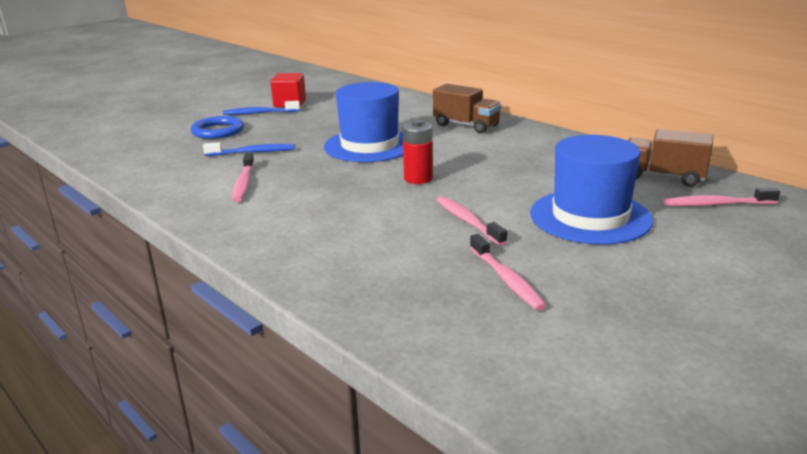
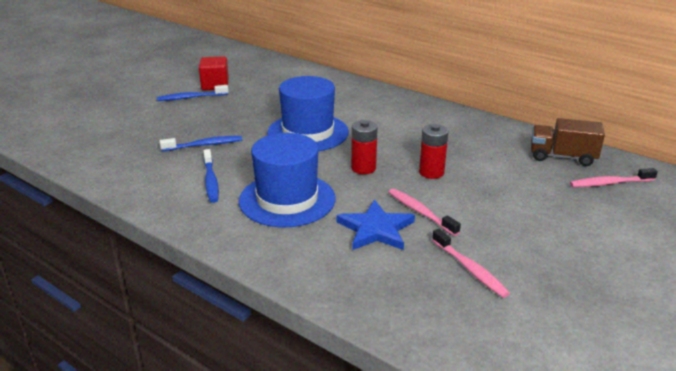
camera: 10 degrees left, 5 degrees up
(218, 131) = (160, 121): blue ring -> none
(243, 183) = (211, 181): pink toothbrush -> blue toothbrush
(408, 235) = (376, 229): none -> blue star
(466, 125) = (384, 106): brown truck -> none
(496, 185) = (431, 172): none -> red battery
(590, 217) = (516, 201): blue hat -> blue hat (287, 200)

